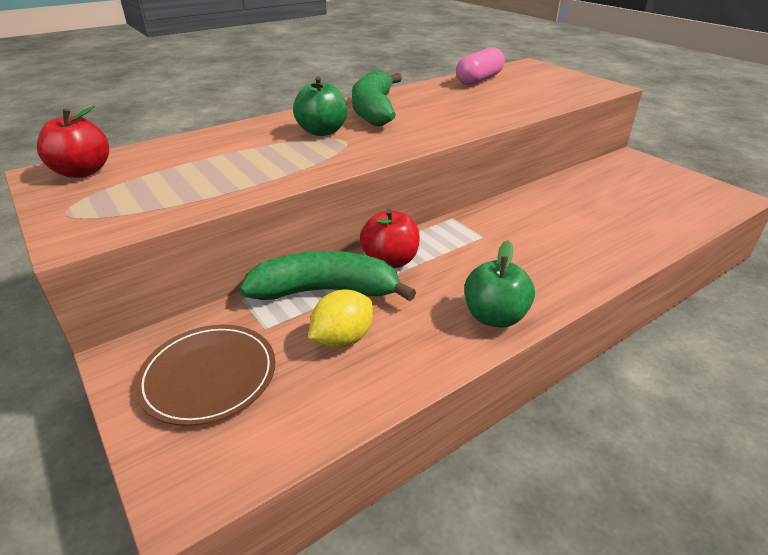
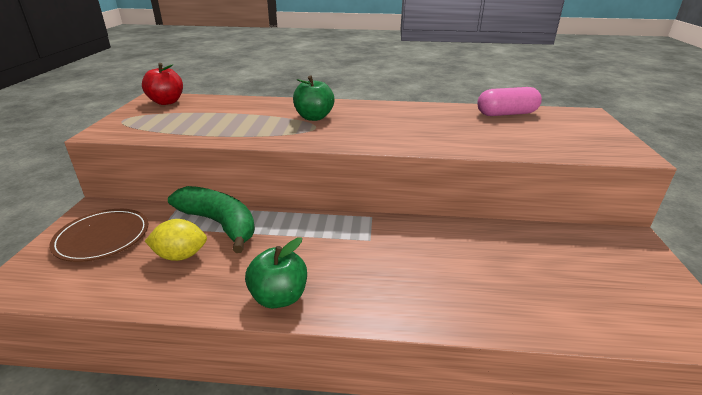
camera: 40 degrees right, 5 degrees down
(374, 110) = (375, 113): green banana -> none
(390, 261) = (282, 225): red apple -> none

